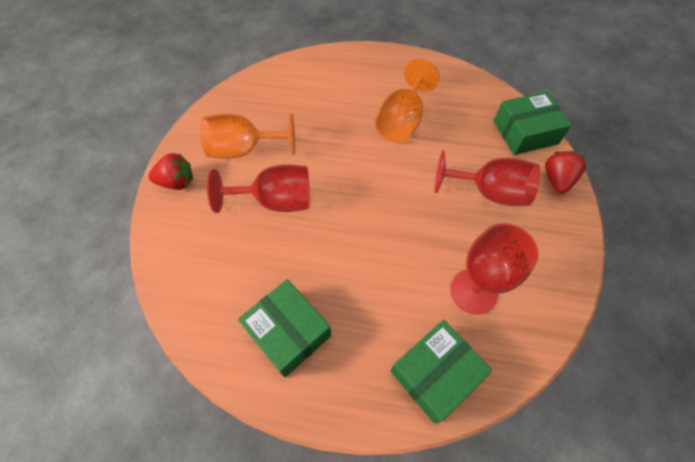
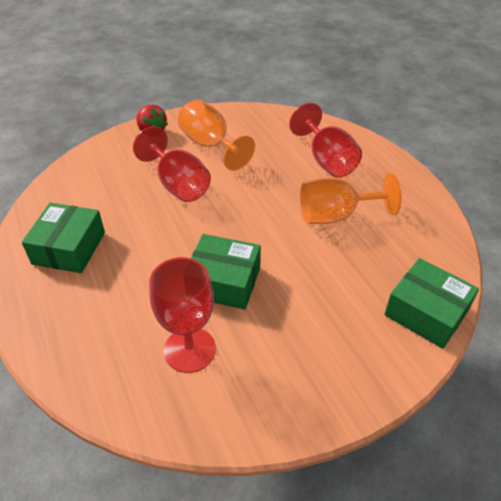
camera: 55 degrees right, 15 degrees down
(435, 373) = (87, 356): green box -> green box (224, 281)
(489, 192) = (315, 314): red goblet -> red goblet (327, 160)
(556, 180) = (389, 366): red strawberry -> none

